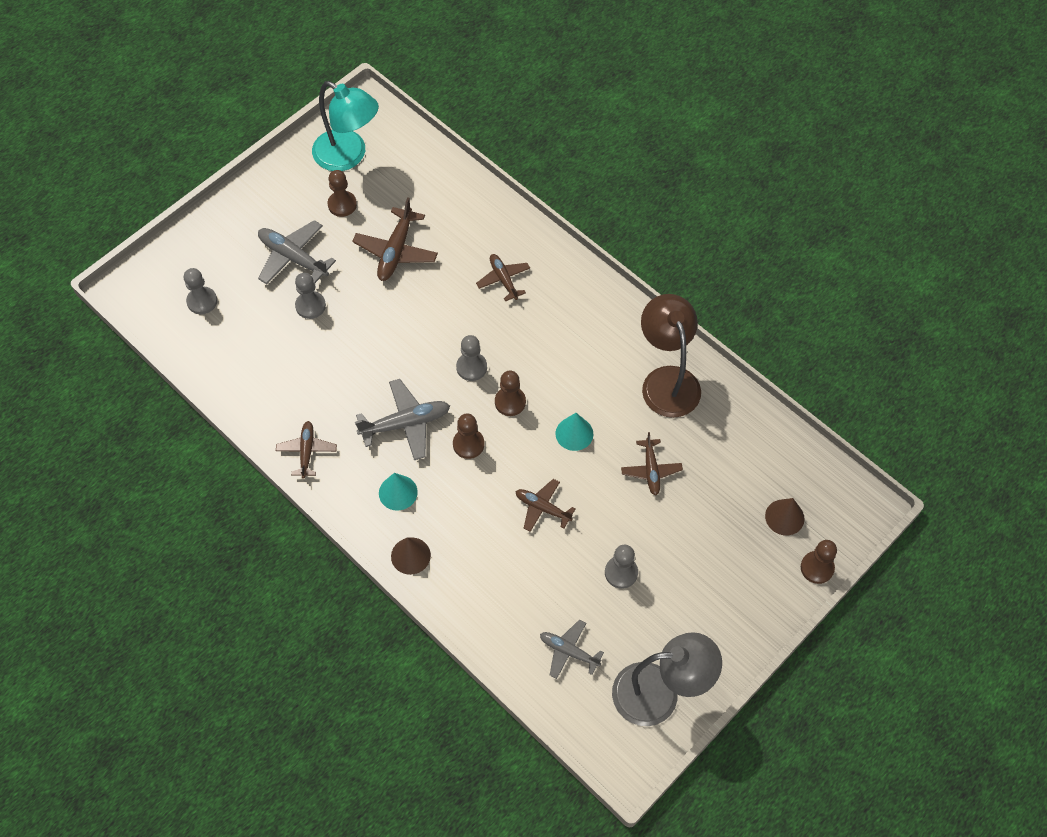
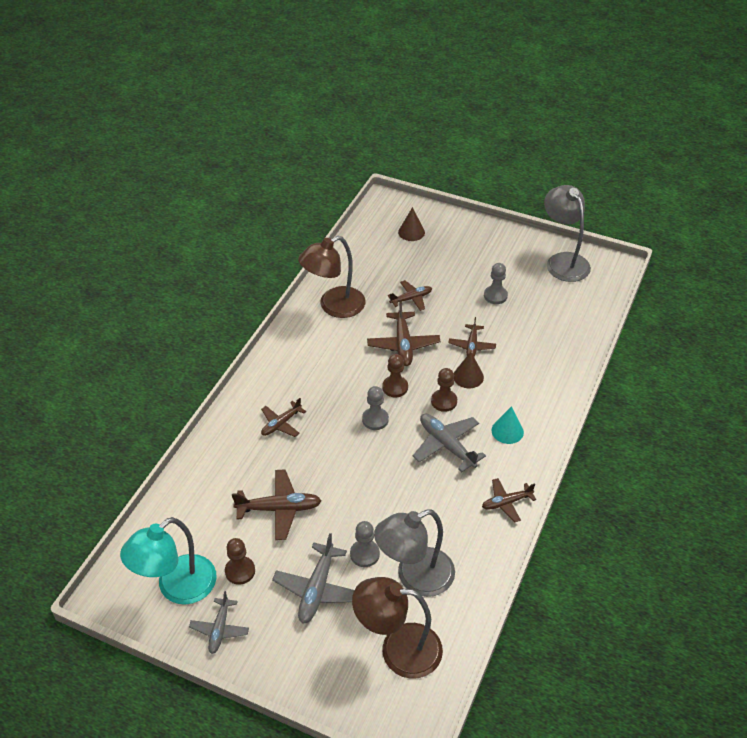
camera: 110 degrees left, 15 degrees down
(202, 301) = (398, 649): grey pawn -> brown lamp
(265, 338) = (415, 577): none -> grey lamp
(348, 156) = (177, 588): turquoise lamp -> turquoise lamp turned 150 degrees counterclockwise
(410, 555) = (552, 407): brown cone -> brown cone (468, 376)
(568, 651) = (565, 307): grey plane -> grey plane (220, 629)
(574, 433) = (403, 344): turquoise cone -> brown plane
(817, 568) = (438, 213): brown pawn -> none

